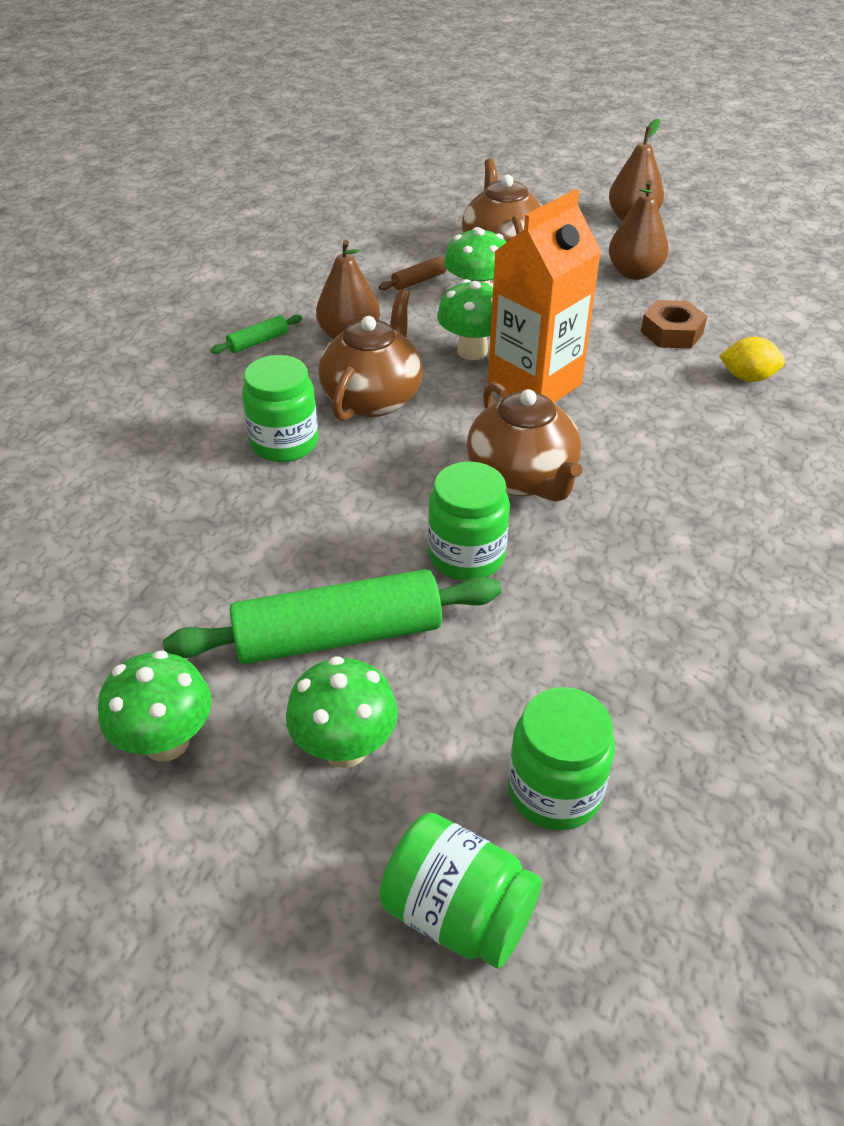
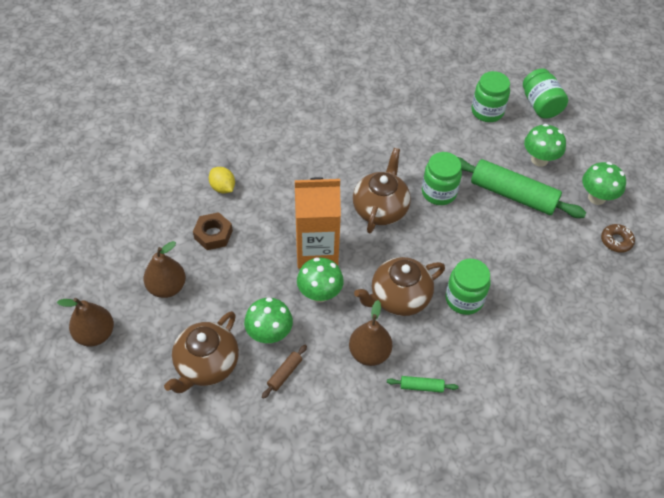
camera: 140 degrees left, 10 degrees up
(80, 674) = (616, 241): none -> brown donut
(419, 281) = (284, 373): brown rolling pin -> brown rolling pin turned 60 degrees counterclockwise

